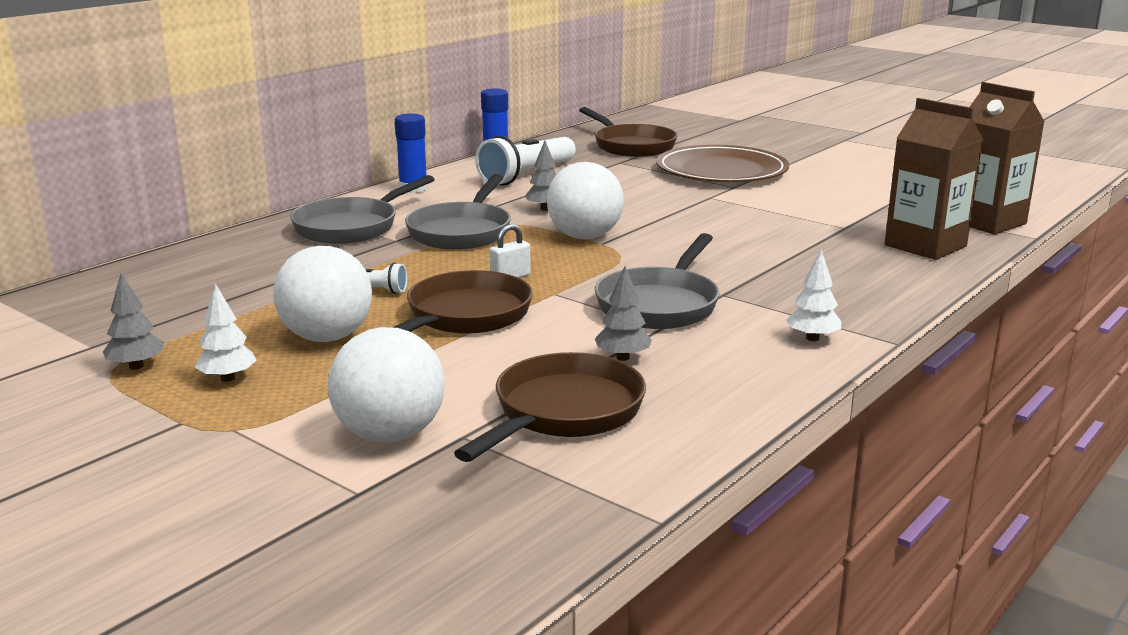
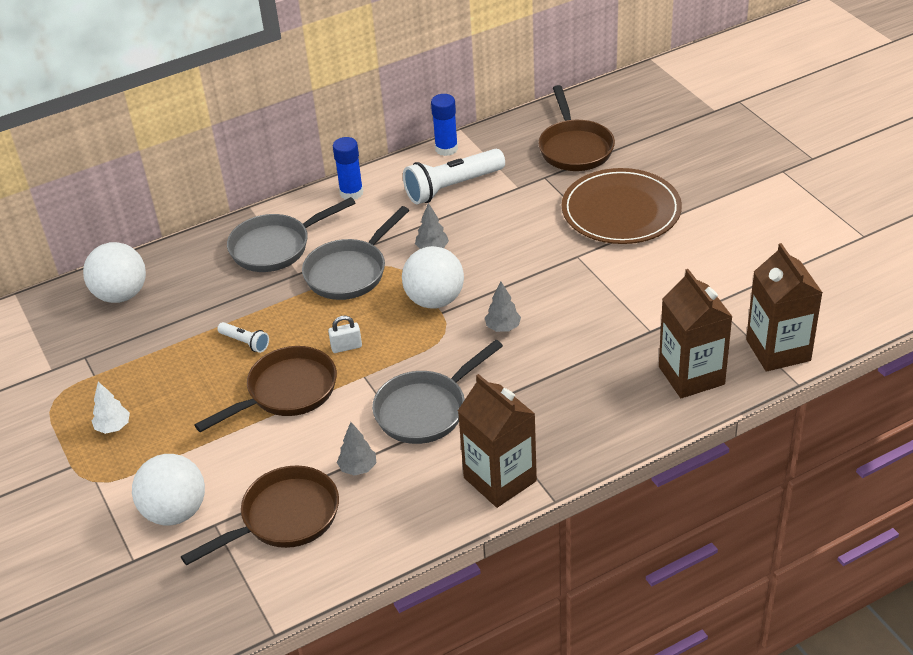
camera: 25 degrees right, 20 degrees up
(136, 366) = (68, 400): grey tree -> grey tree (503, 328)
(327, 337) = (190, 395): white ball -> white ball (121, 295)
(812, 338) = (500, 479): white tree -> brown carton

